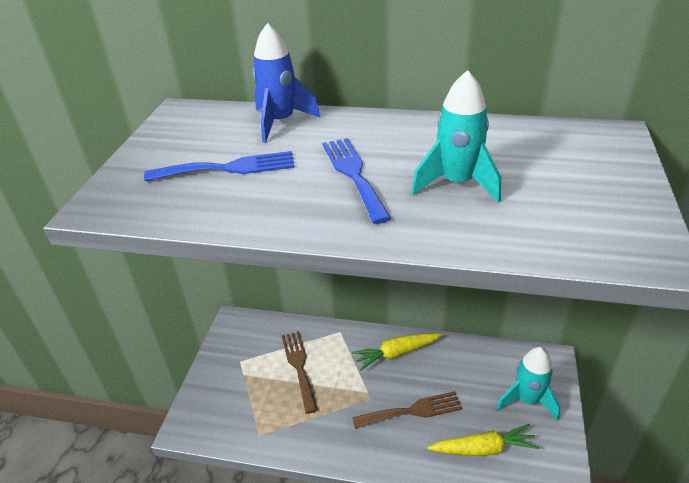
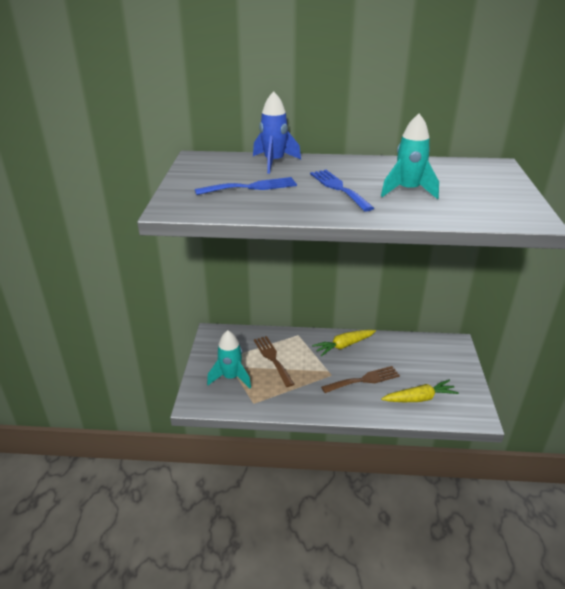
camera: 10 degrees left, 5 degrees down
(527, 400) = (444, 367): turquoise rocket -> turquoise rocket (231, 377)

